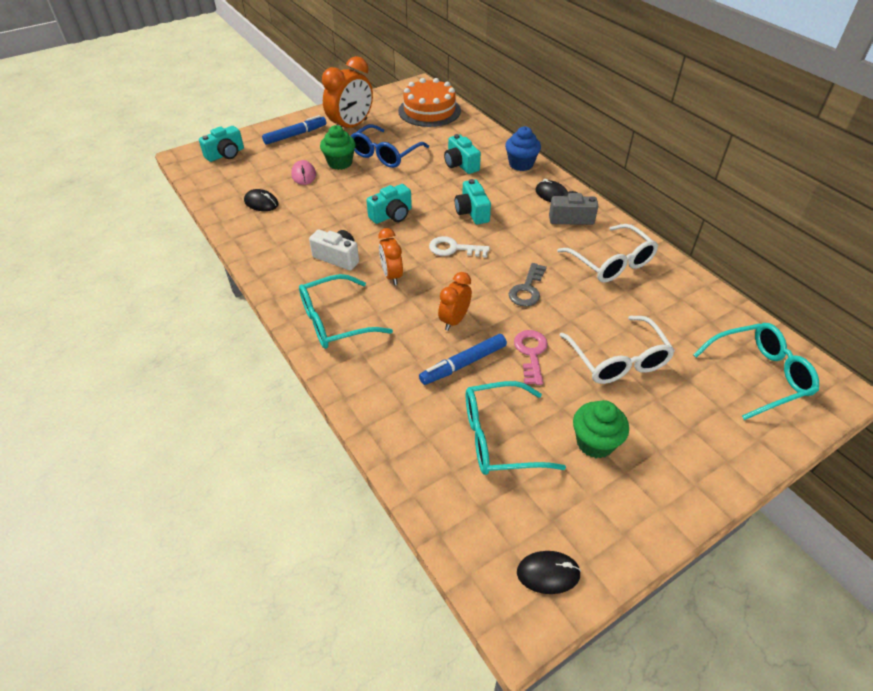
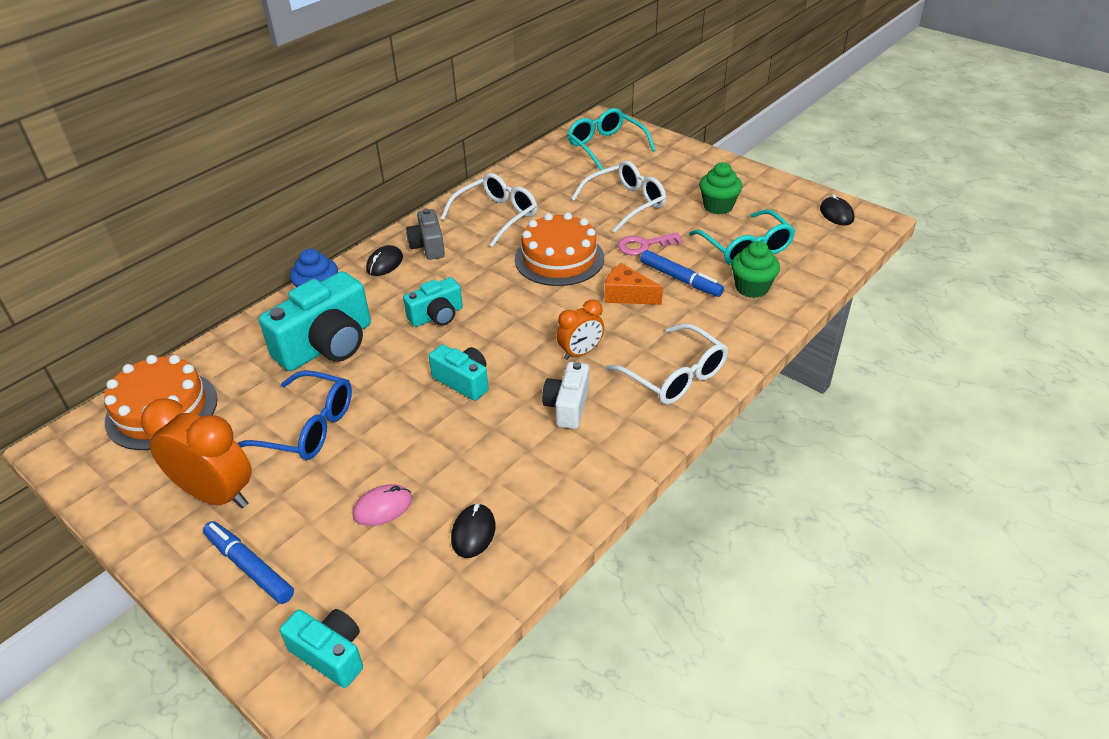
camera: 105 degrees left, 5 degrees down
(335, 321) = (675, 376): turquoise glasses -> white glasses
(340, 163) = (340, 473): green cupcake -> green cupcake (752, 288)
(453, 249) = (513, 317): white key -> none
(454, 320) = (627, 295): orange clock -> orange cheese
(461, 164) = (327, 345): turquoise camera -> turquoise camera, size x1.77
(527, 289) = (559, 258): grey key -> orange cake

